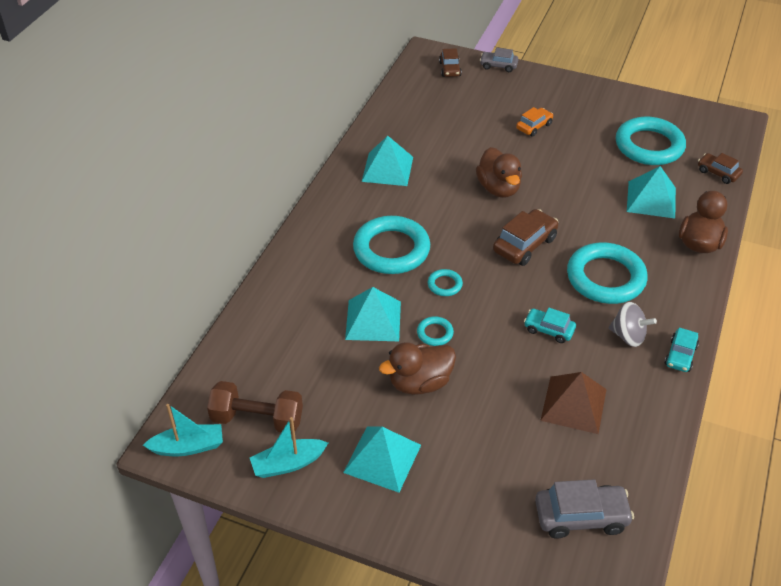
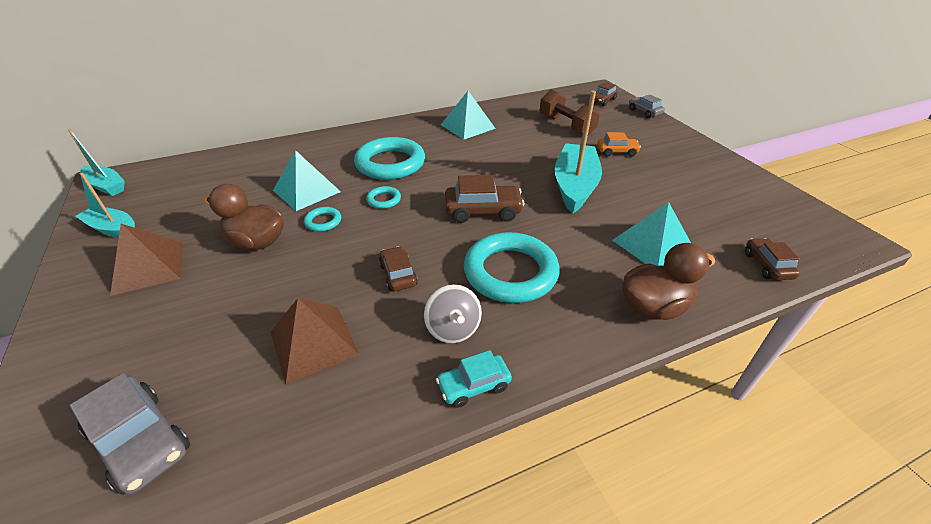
camera: 45 degrees right, 5 degrees down
(257, 419) = (154, 197): brown dumbbell -> brown dumbbell (566, 125)
(382, 458) = (148, 267): turquoise pyramid -> brown pyramid
(498, 188) = (524, 171): brown duck -> none
(549, 330) = (398, 275): turquoise car -> brown car
(550, 180) = (574, 186): none -> turquoise boat
(649, 146) = (712, 209): turquoise ring -> none

